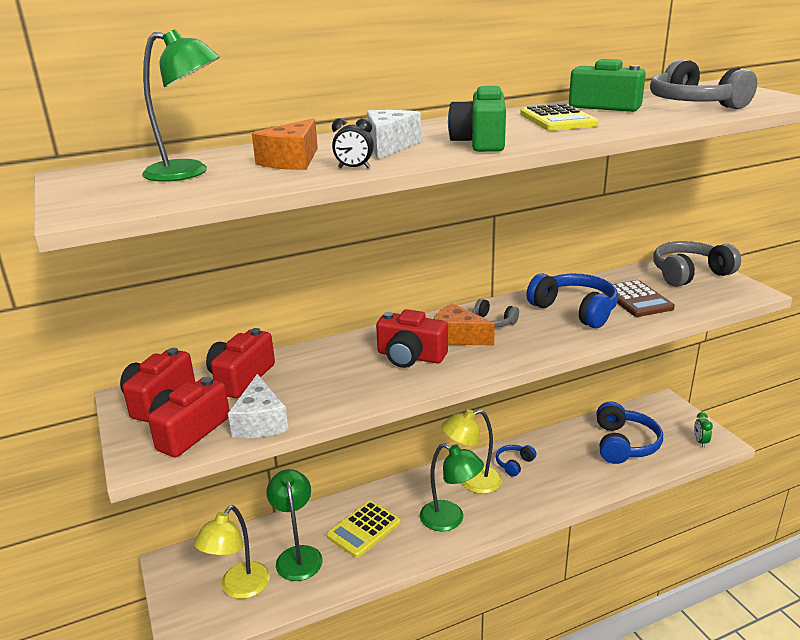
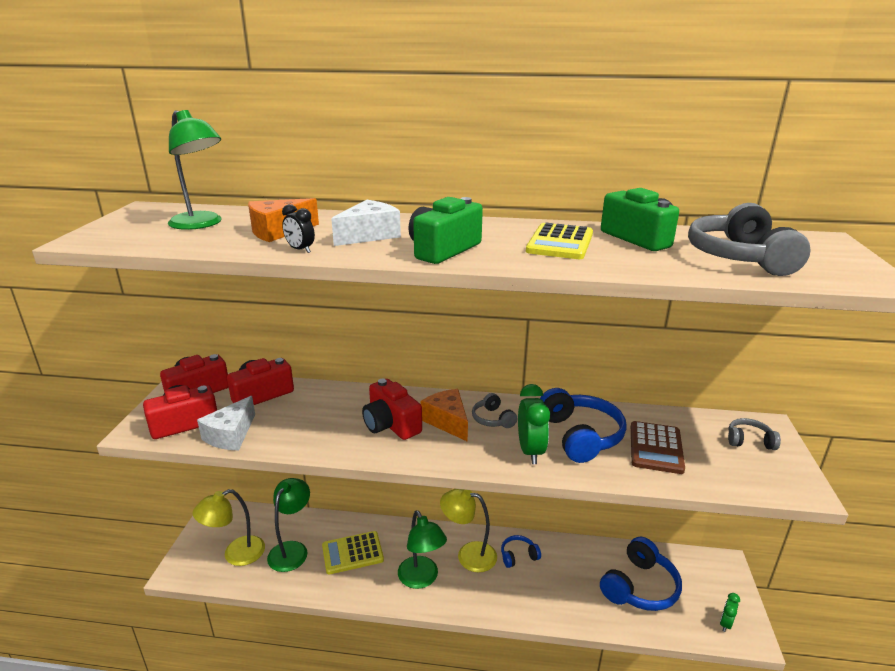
camera: 30 degrees right, 0 degrees up
(552, 334) = (530, 451): none -> green clock
(689, 274) = (749, 441): grey headphones -> grey headphones, size x0.52

